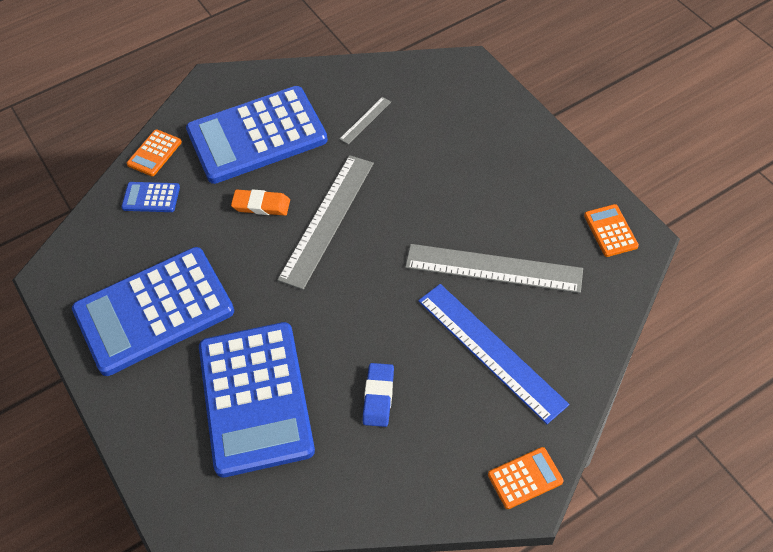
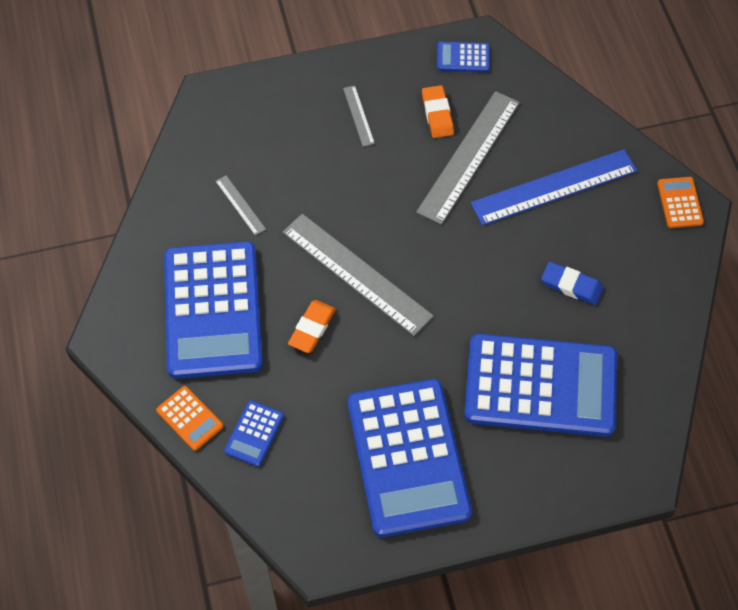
camera: 75 degrees left, 5 degrees up
(498, 171) = (358, 115): none -> grey ruler
(530, 229) = (437, 114): none -> orange eraser
(610, 231) = (463, 57): orange calculator -> blue calculator

